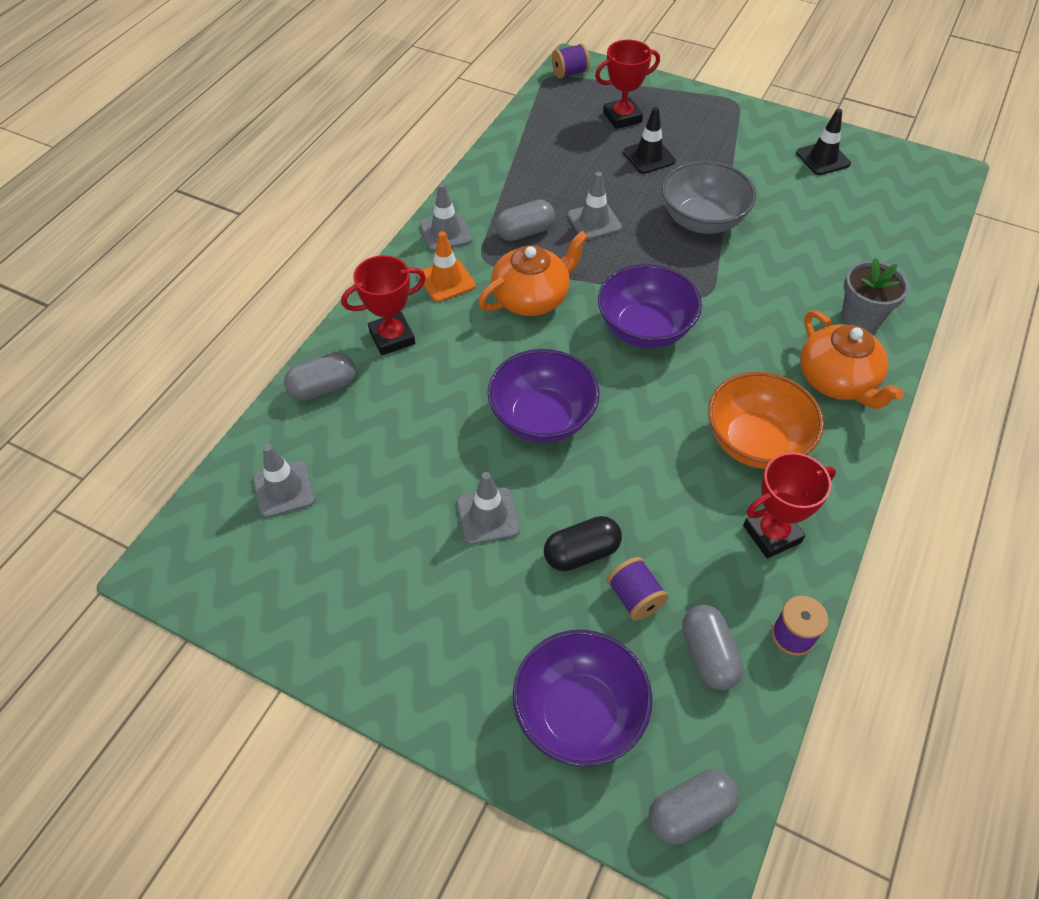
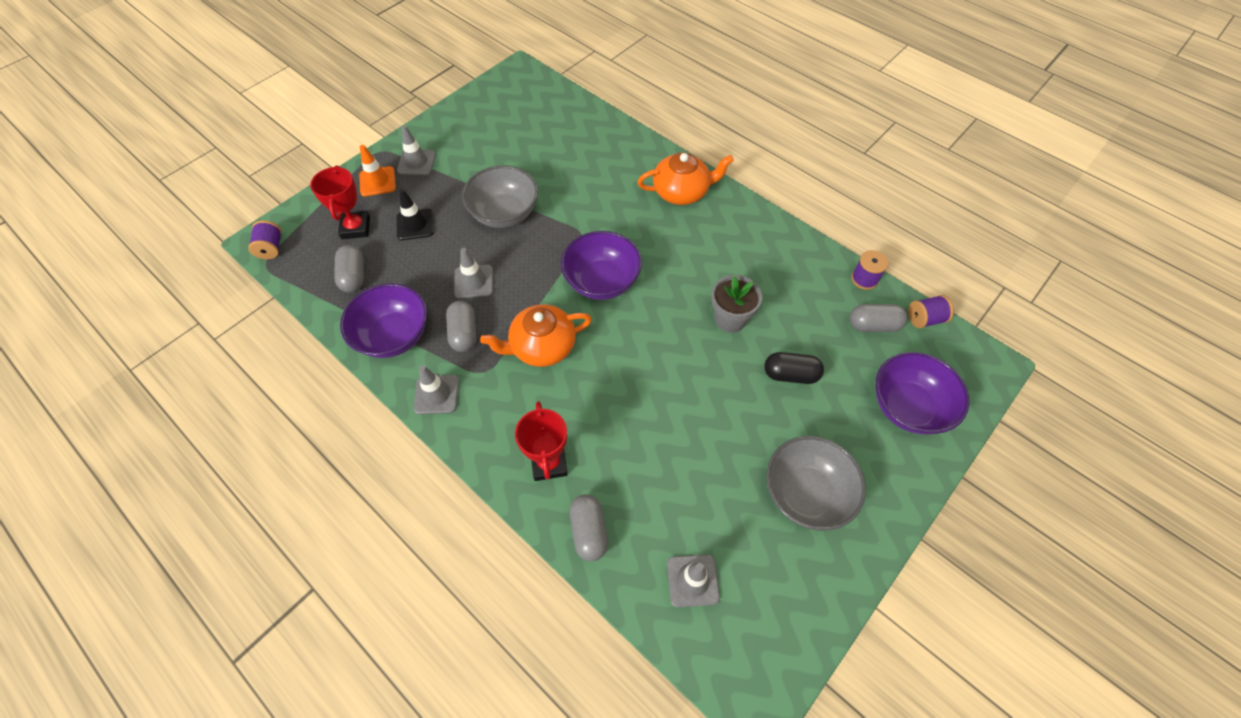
camera: 75 degrees left, 5 degrees up
(411, 591) = (806, 493): none -> grey bowl
(446, 280) = (497, 406): orange traffic cone -> orange traffic cone (377, 181)
(488, 516) = (749, 427): grey traffic cone -> grey traffic cone (416, 162)
(532, 297) = (542, 346): orange teapot -> orange teapot turned 90 degrees counterclockwise
(542, 418) = (668, 369): purple bowl -> purple bowl (394, 336)
(581, 553) = (790, 374): black capsule -> black capsule turned 75 degrees counterclockwise
(635, 597) = (829, 353): purple spool -> purple spool (924, 319)
(690, 812) = (971, 365): grey capsule -> grey capsule (354, 276)
(755, 442) = (720, 250): orange bowl -> none
(772, 534) = (793, 265): red trophy -> none
(823, 158) = (472, 125): black traffic cone -> none
(860, 318) = (633, 162): grey flower pot -> grey flower pot (730, 319)

